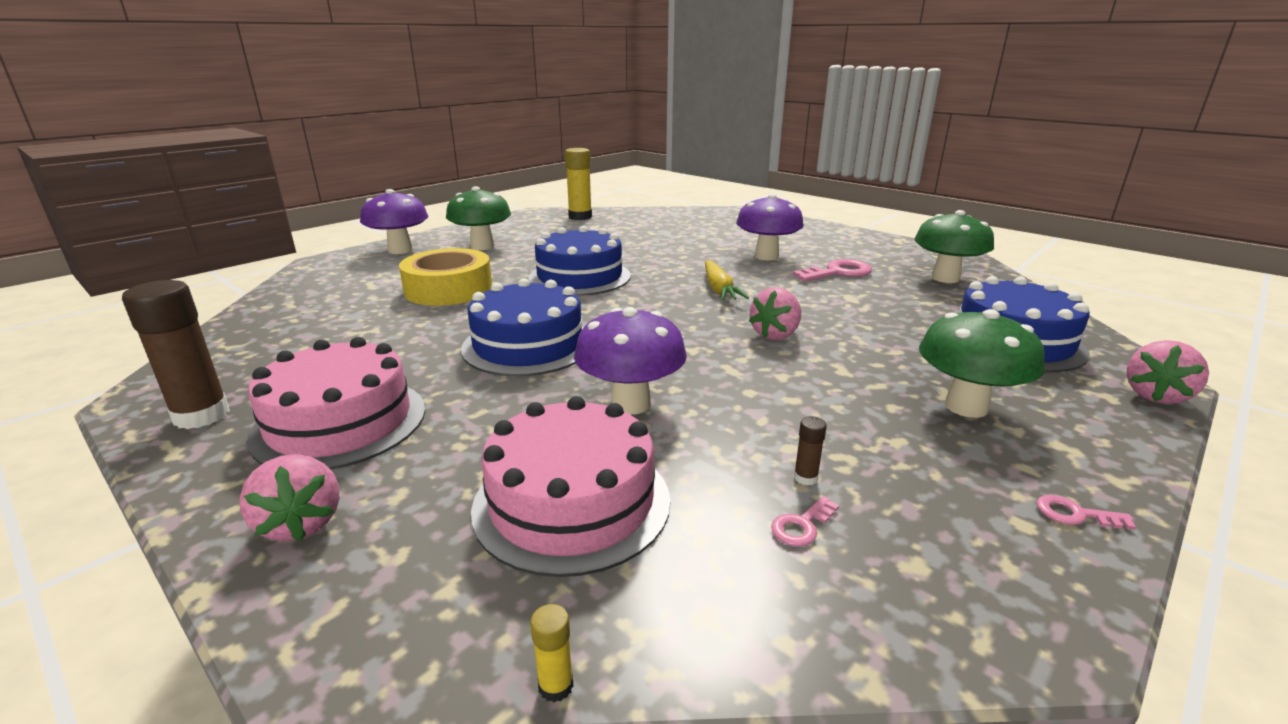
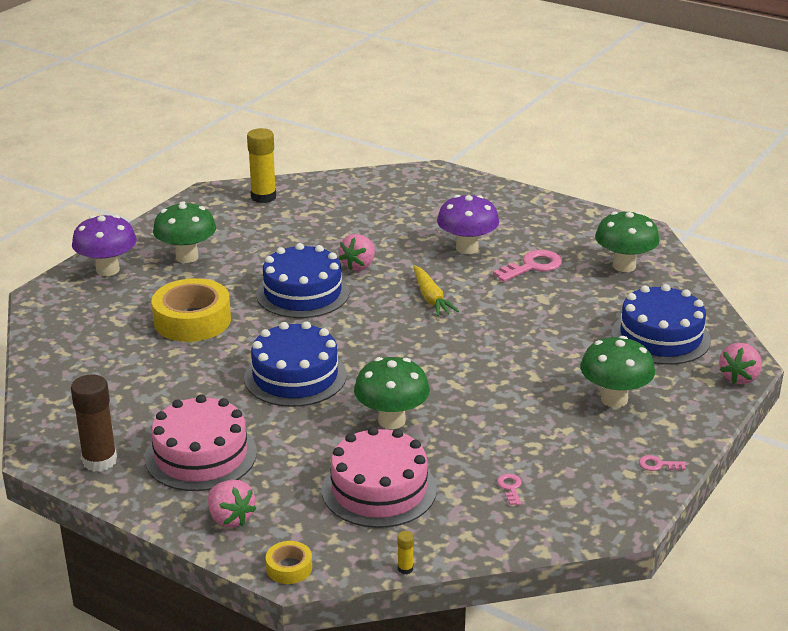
camera: 10 degrees left, 5 degrees up
(324, 645) = (289, 568): none -> yellow tape
(630, 404) = (391, 420): purple mushroom -> green mushroom
(775, 335) = (484, 347): pink strawberry -> pink strawberry (359, 265)
(802, 526) = (510, 488): pink key -> pink key turned 135 degrees clockwise
(805, 478) = (511, 460): brown glue stick -> none

